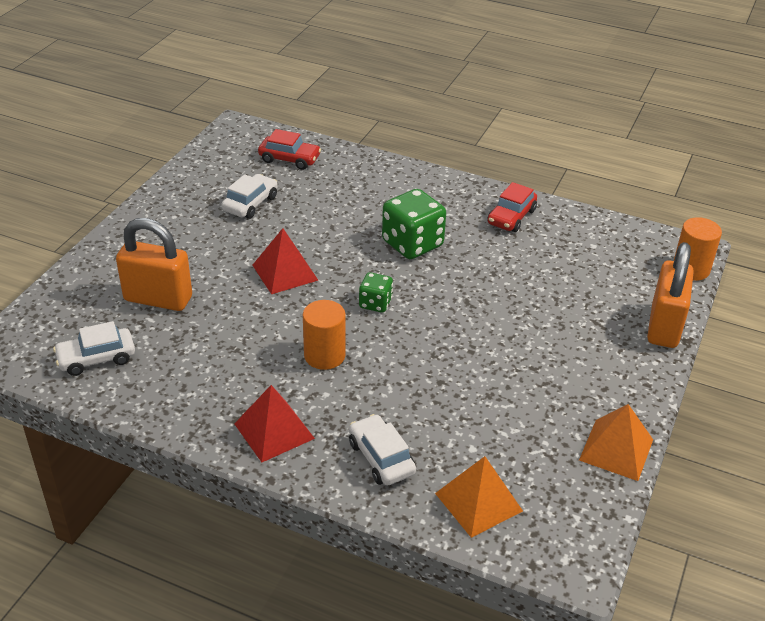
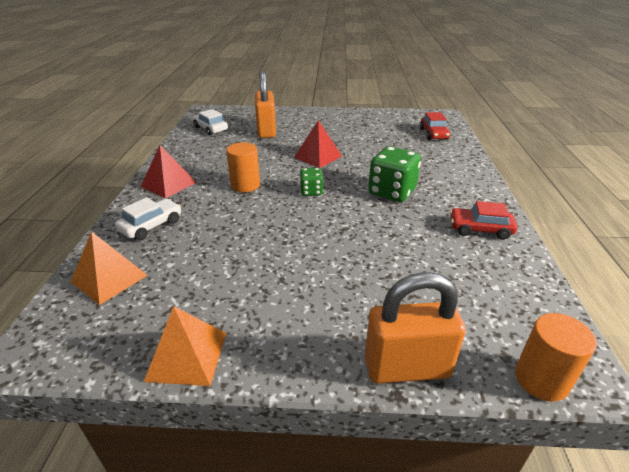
camera: 70 degrees right, 5 degrees down
(250, 203) = (374, 133): white car -> none

